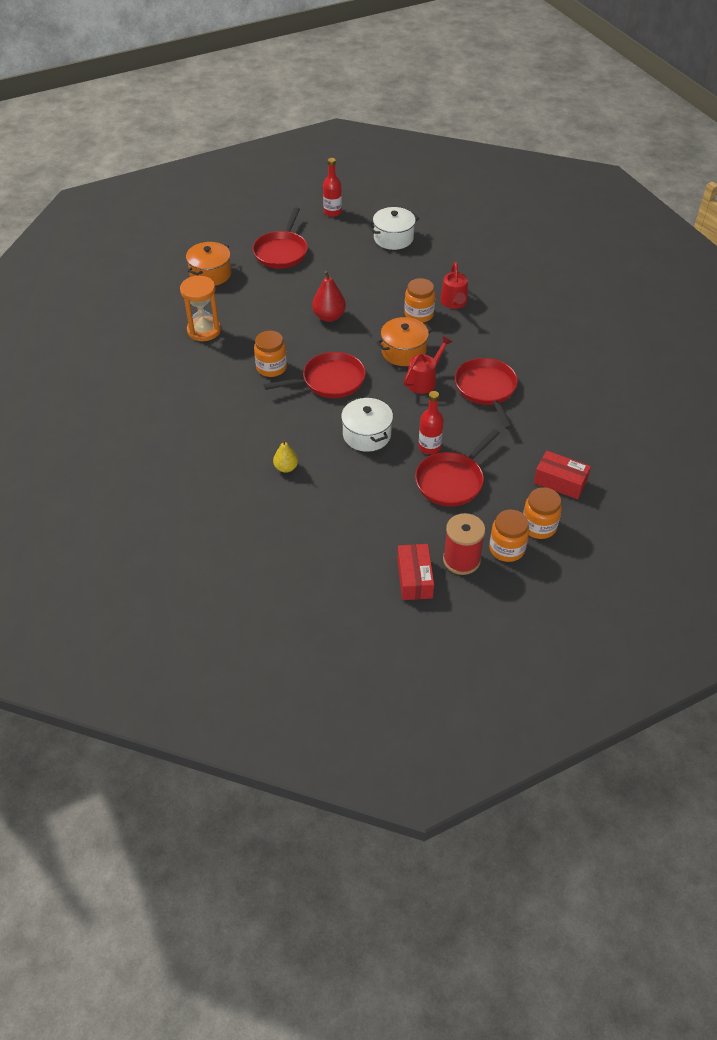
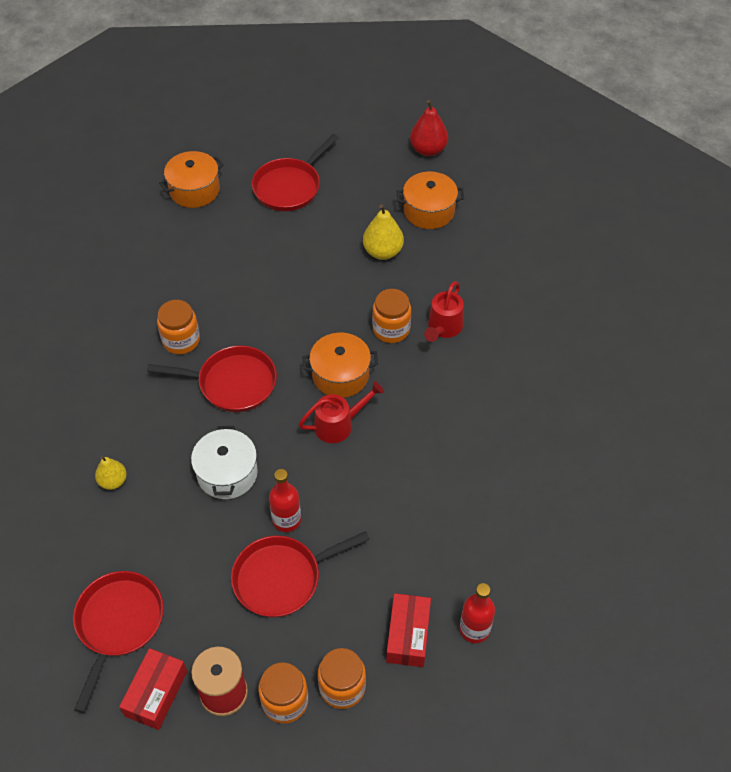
camera: 25 degrees right, 5 degrees up
(204, 330) = (141, 263): orange hourglass -> none
(329, 316) = (287, 294): red pear -> red pear (428, 150)
(332, 212) = (381, 151): red bottle -> red bottle (474, 629)
(379, 271) = (383, 252): none -> yellow pear
(393, 238) = (429, 211): white pot -> orange pot
(486, 389) = (403, 466): red pan -> red pan (118, 624)
(560, 482) = (408, 635): red box -> red box turned 45 degrees clockwise

